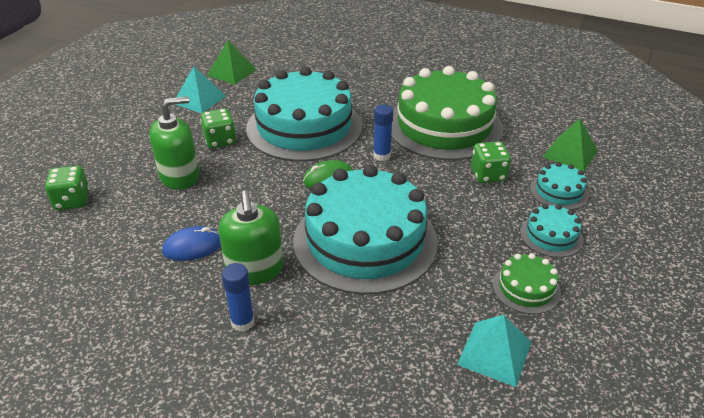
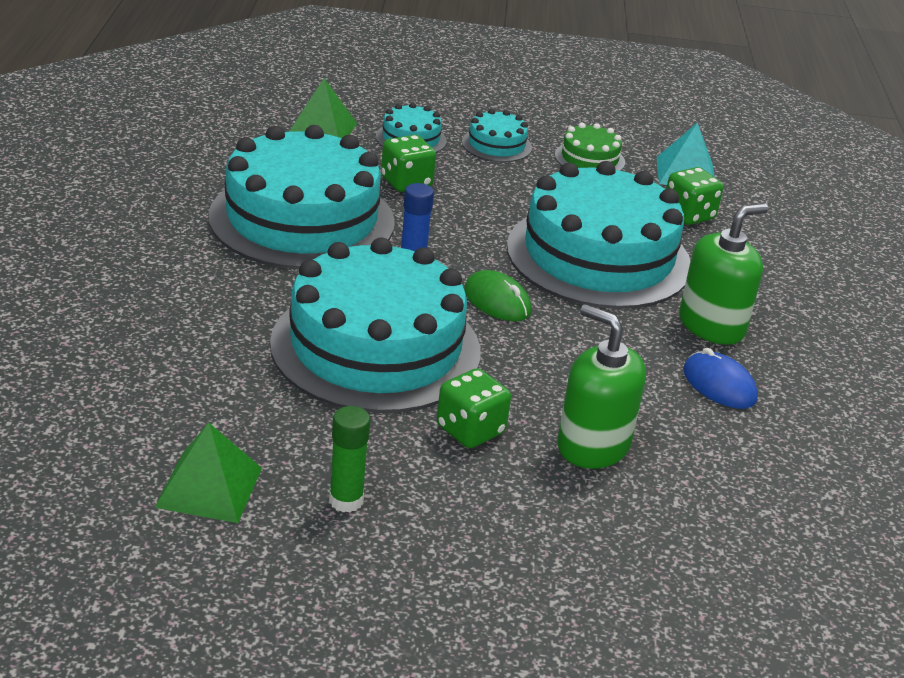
camera: 115 degrees left, 5 degrees down
(72, 201) = (737, 547): green dice -> green dice (688, 215)
(199, 99) = (346, 500): turquoise pyramid -> green glue stick
(242, 322) = (788, 316): blue glue stick -> none
(444, 126) = (302, 219): green cake -> turquoise cake

